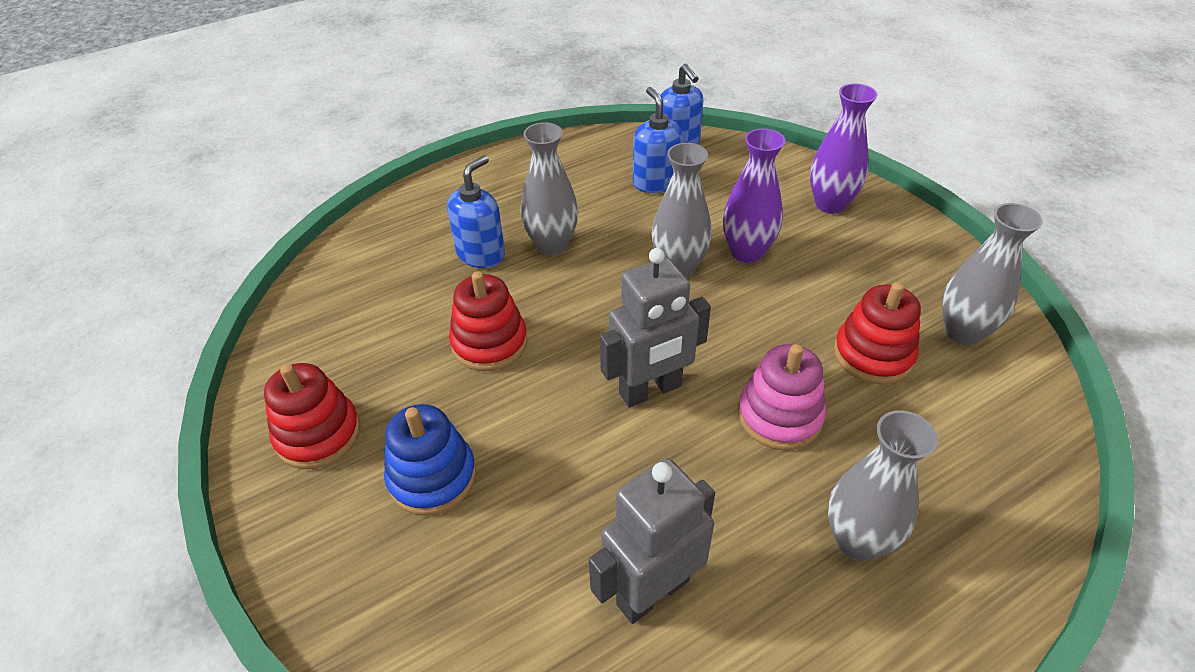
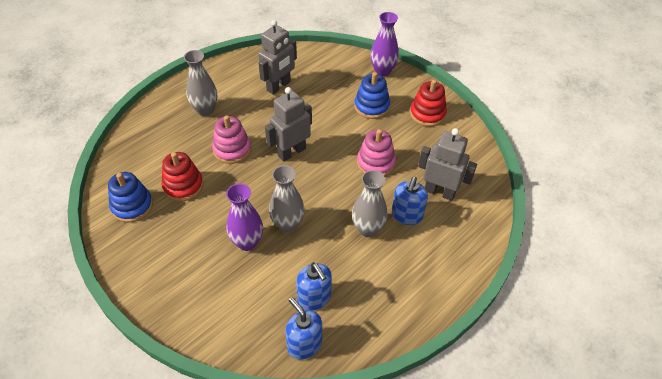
camera: 165 degrees right, 5 degrees up
(406, 279) = (439, 192): none -> grey robot
(489, 343) = (375, 163): red stacking toy -> pink stacking toy
(830, 204) = (189, 295): purple vase -> purple vase (382, 71)
(963, 332) = (132, 206): grey vase -> blue stacking toy

